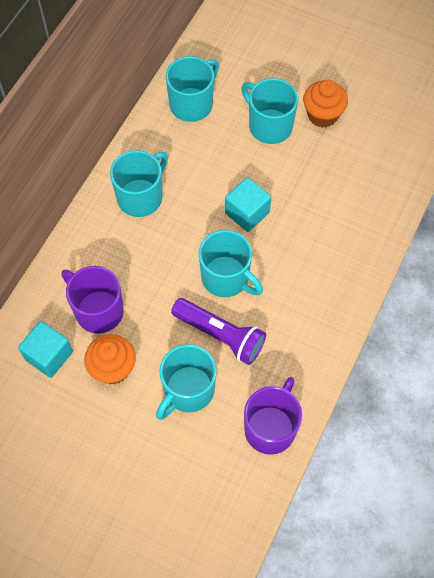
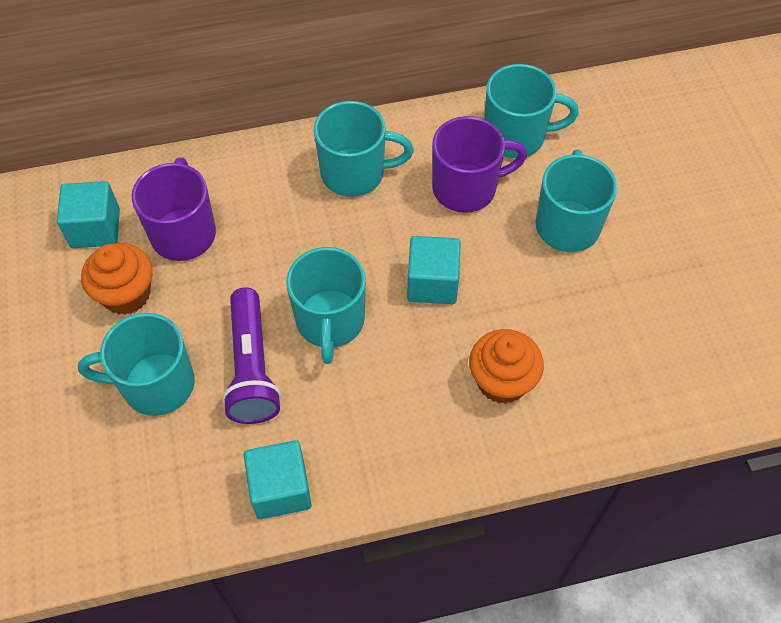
camera: 50 degrees right, 5 degrees down
(270, 428) = (175, 505): purple mug -> purple mug (466, 188)
(304, 370) = (280, 489): none -> turquoise cube
(322, 115) = (640, 266): orange cupcake -> orange cupcake (502, 381)

